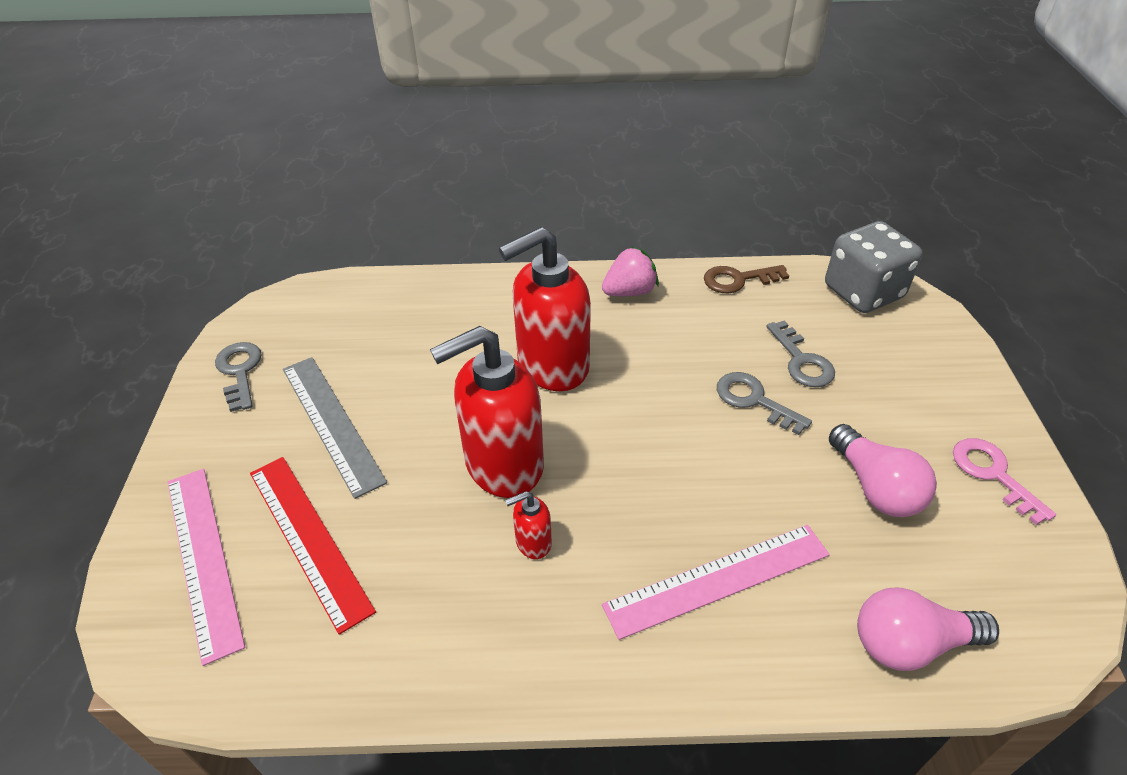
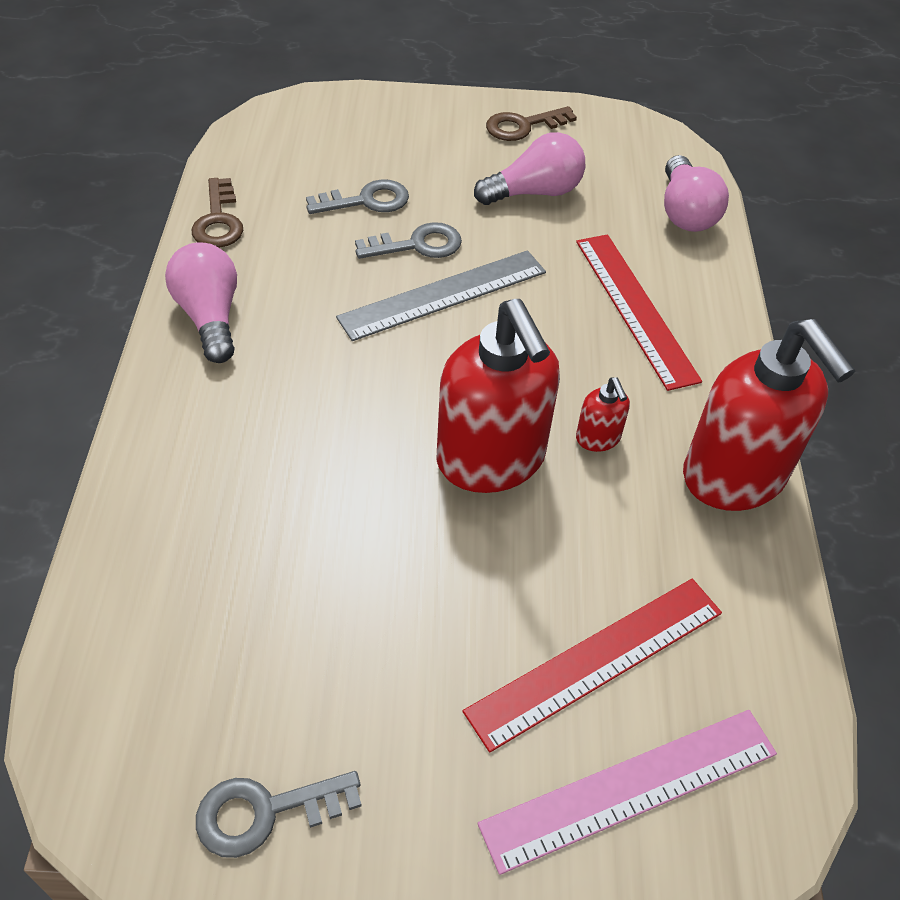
camera: 90 degrees left, 5 degrees up
(331, 423) = (401, 654): grey ruler -> grey ruler (443, 295)
(552, 366) = (333, 404): red soap dispenser -> red soap dispenser (734, 477)
(629, 292) = (210, 317): pink strawberry -> pink light bulb
(717, 579) = (635, 308): pink ruler -> red ruler
(754, 400) = (418, 245): grey key -> grey key turned 150 degrees counterclockwise
(863, 292) = (270, 136): grey dice -> none
(993, 474) = (523, 126): pink key -> brown key

